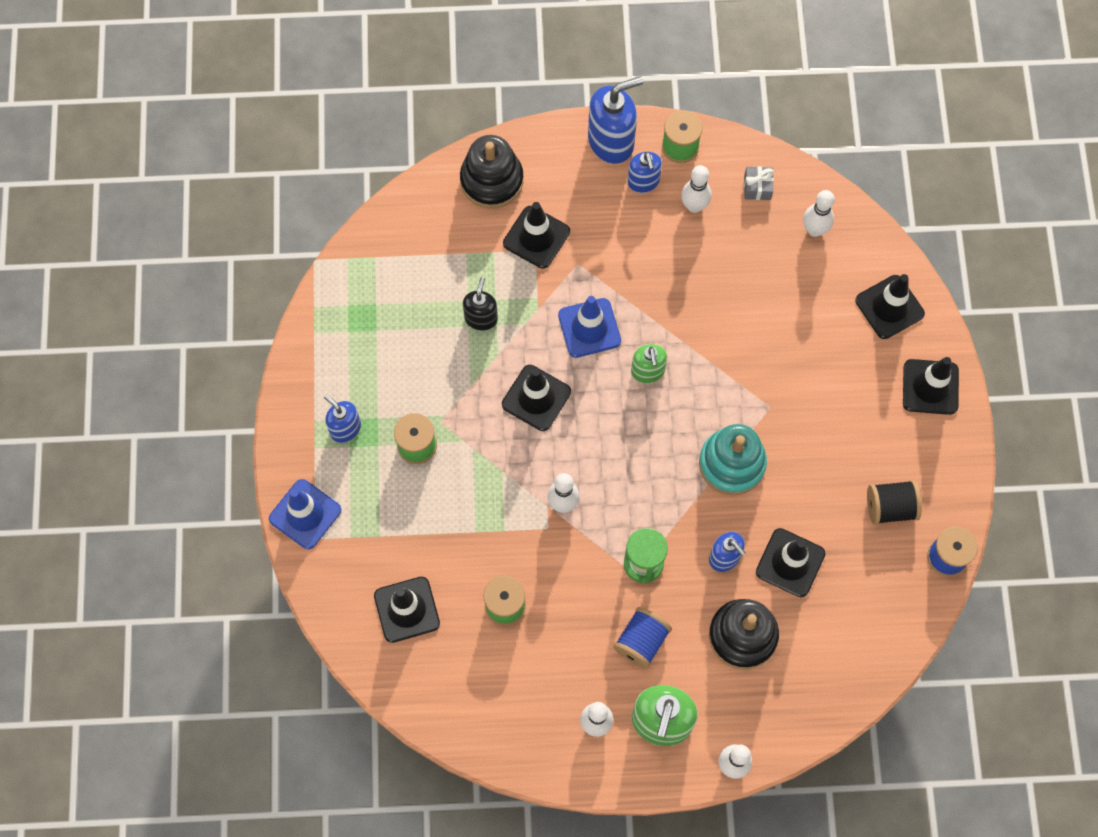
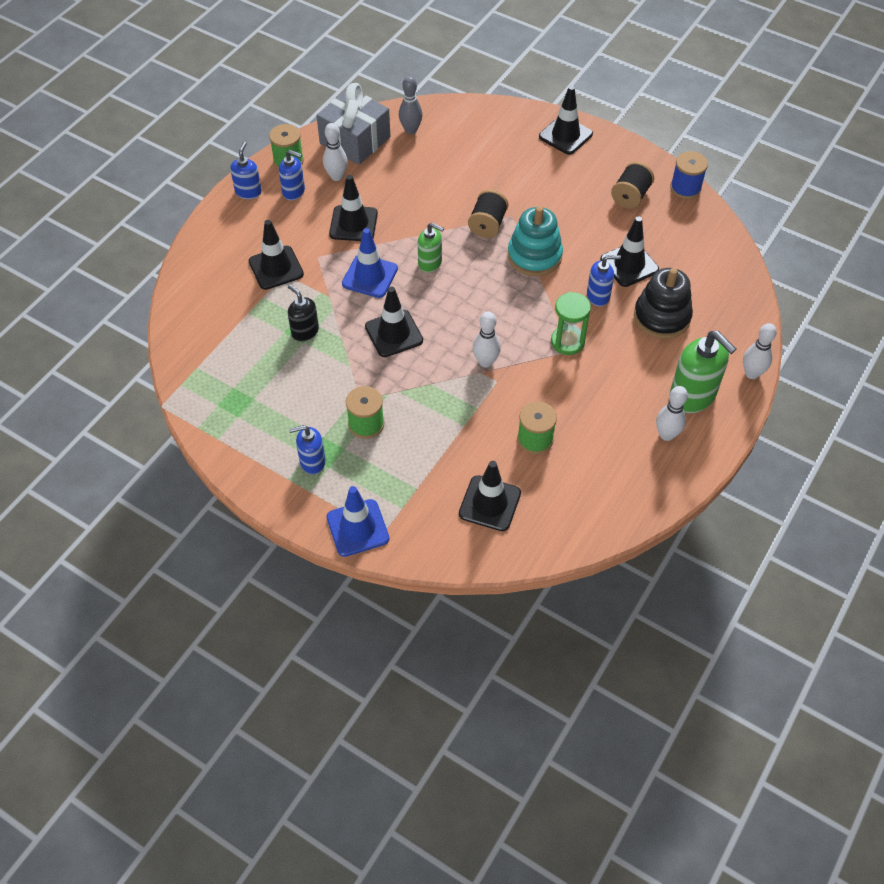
camera: 55 degrees left, 15 degrees down
(492, 180) = (209, 268): black stacking toy -> none
(611, 141) = (248, 192): blue soap dispenser -> blue soap dispenser, size x0.59
(641, 641) = (624, 374): blue spool -> none
(739, 392) = (487, 225): none -> black spool
(757, 187) = (355, 140): grey gift -> grey gift, size x2.38
(814, 230) = (411, 130): white bowling pin -> grey bowling pin
(889, 307) = (495, 125): black traffic cone -> black traffic cone (353, 224)

